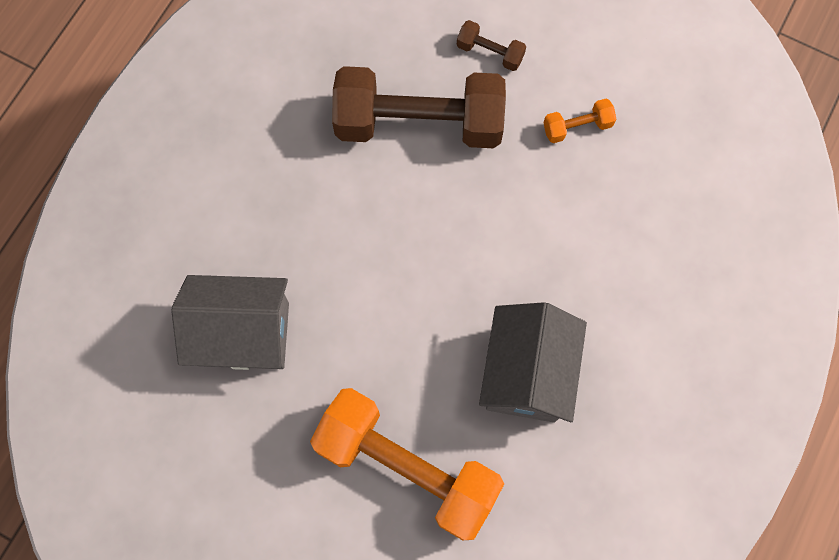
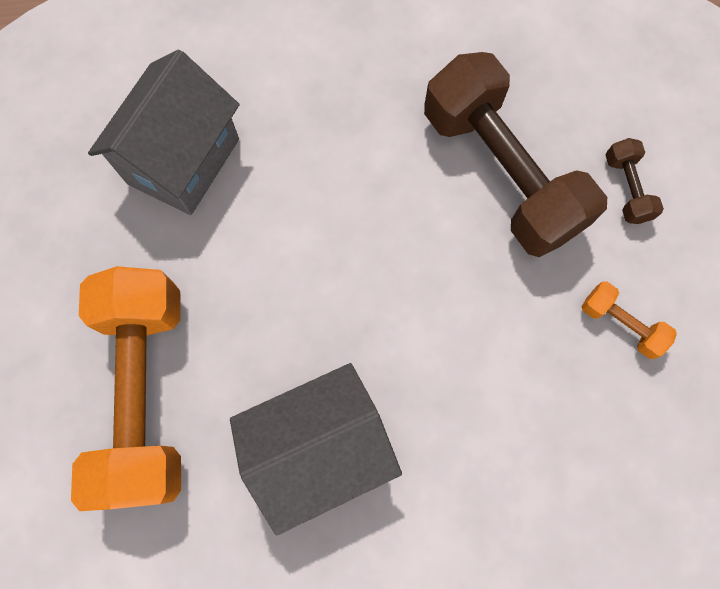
camera: 55 degrees right, 0 degrees up
(243, 334) = (183, 161): grey house -> grey house turned 60 degrees clockwise

